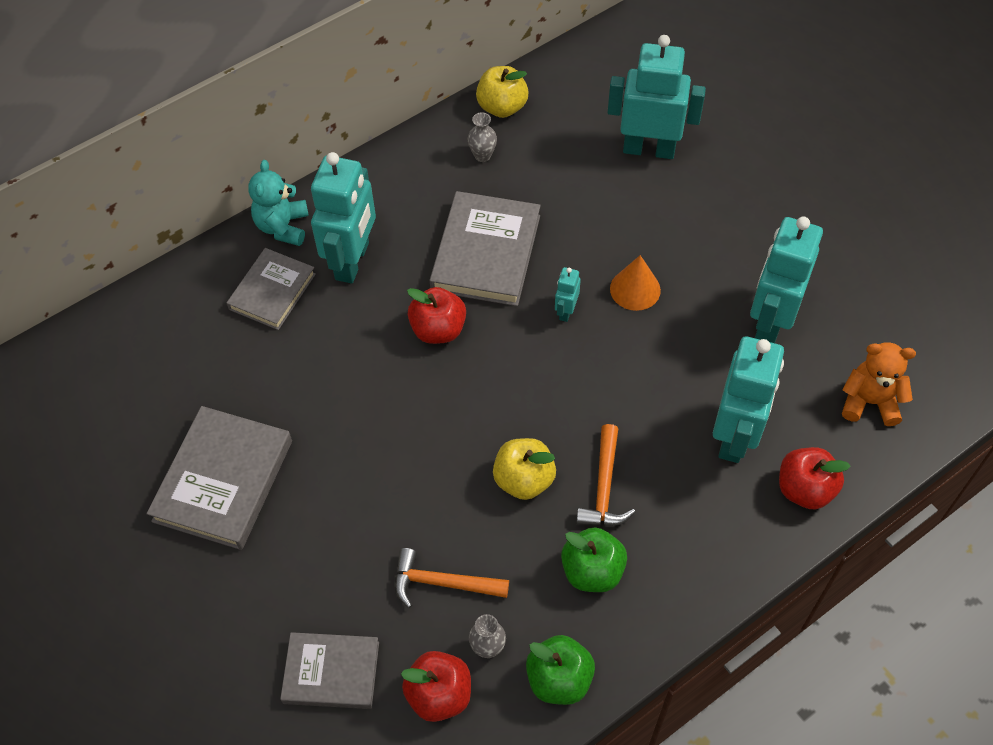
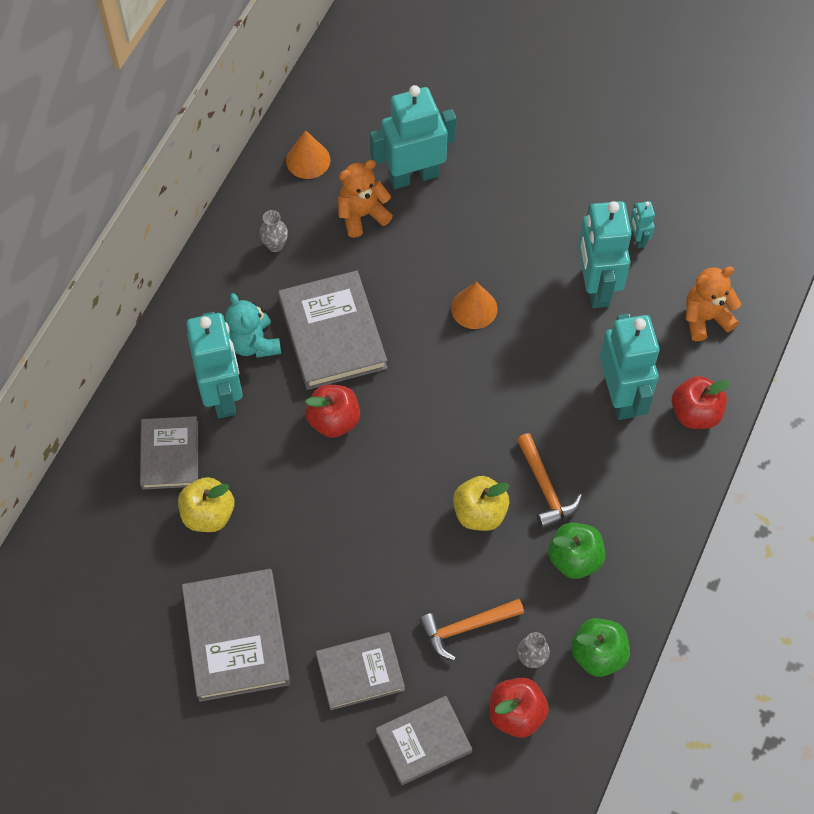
camera: 30 degrees left, 5 degrees up
(283, 227) = (140, 392): turquoise teddy bear -> turquoise teddy bear (253, 343)
(314, 573) = (360, 672): none -> grey book
(502, 107) = (264, 191): yellow apple -> yellow apple (208, 514)
(558, 97) = (308, 160): none -> orange cone
(566, 311) = (429, 354): turquoise robot -> turquoise robot (638, 238)
(579, 163) = (362, 215): none -> orange teddy bear

